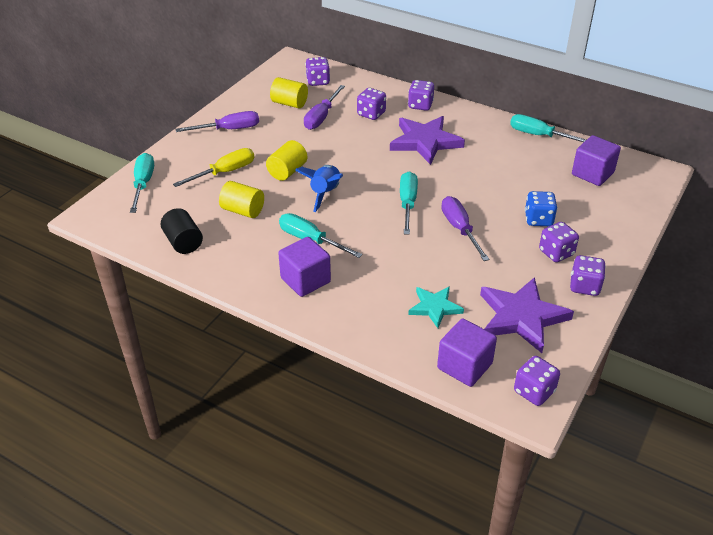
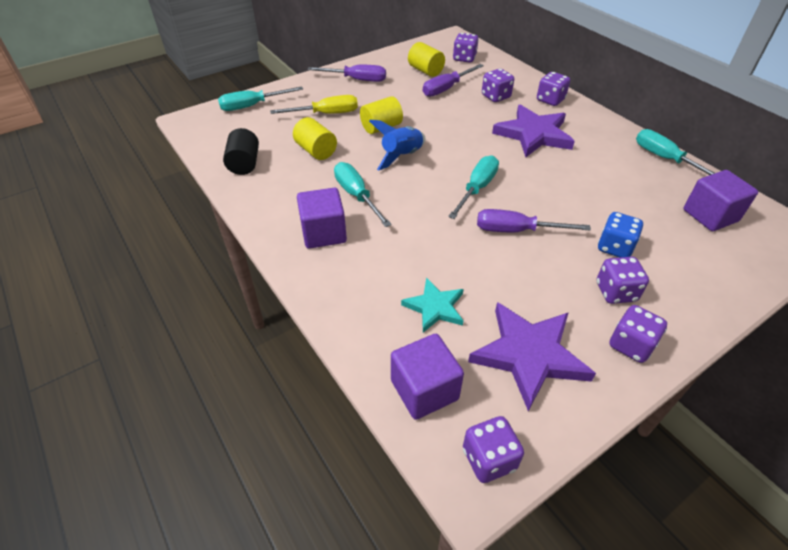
camera: 25 degrees right, 5 degrees up
(143, 184) = (252, 106): turquoise screwdriver -> turquoise screwdriver turned 135 degrees counterclockwise
(460, 229) = (516, 230): purple screwdriver -> purple screwdriver turned 90 degrees counterclockwise

